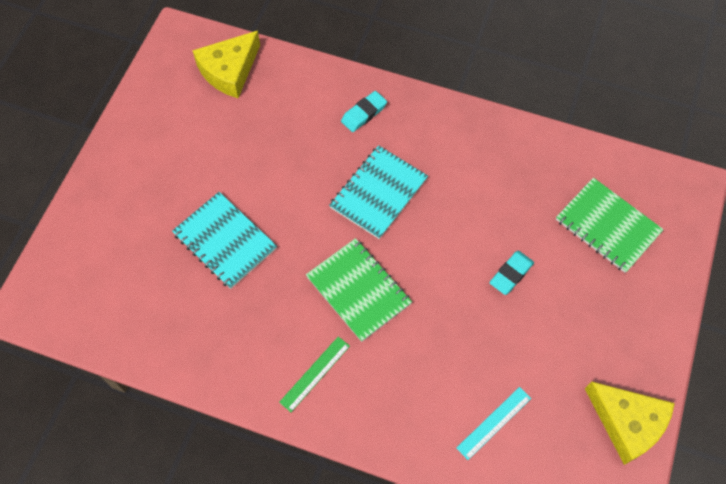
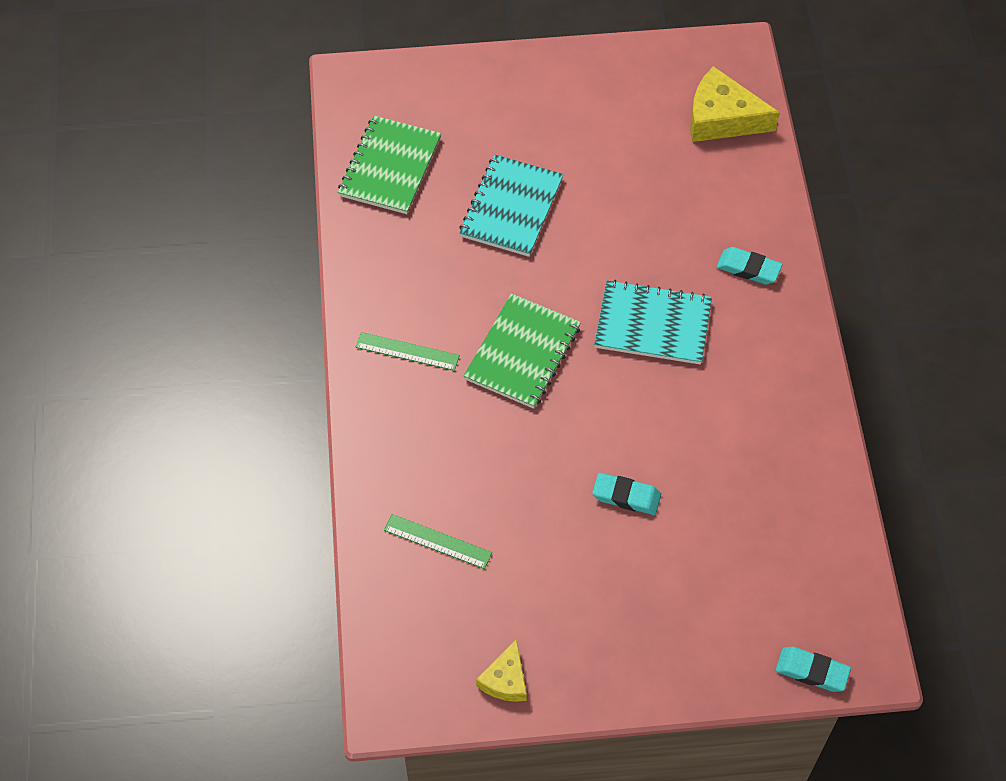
camera: 65 degrees right, 5 degrees down
(494, 423) = (437, 541): turquoise ruler -> green ruler
(607, 226) = (750, 580): green notebook -> green notebook (390, 167)
(627, 423) = (505, 679): yellow cheese -> yellow cheese, size x0.57
(687, 221) = (812, 671): none -> turquoise eraser

